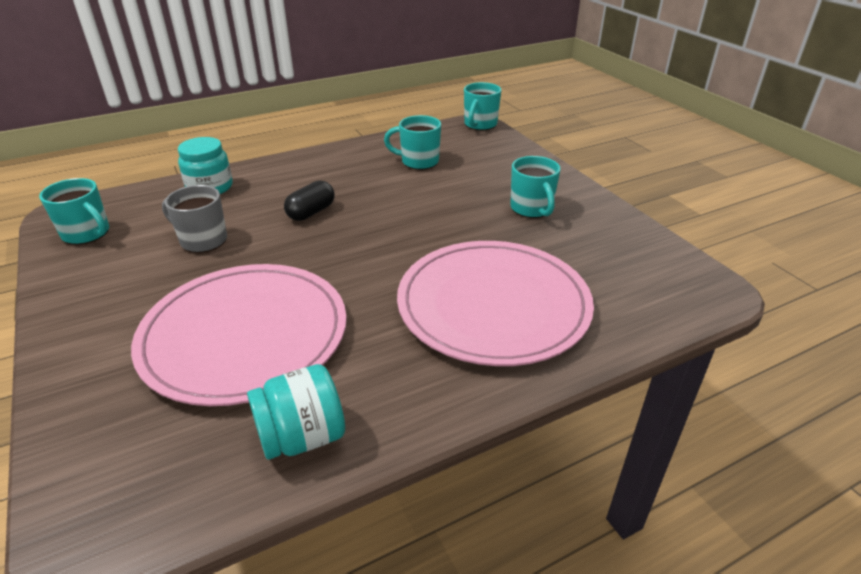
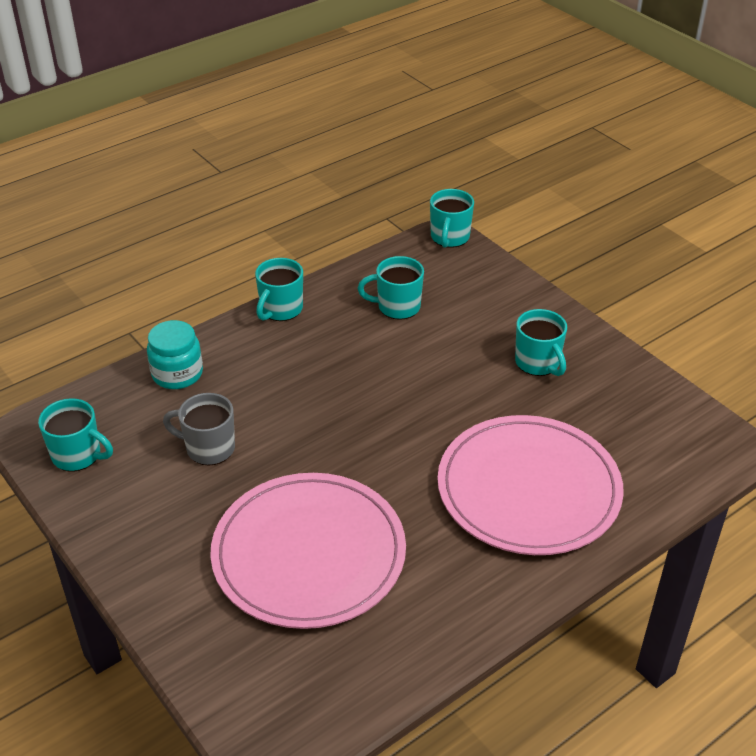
camera: 10 degrees left, 5 degrees up
(302, 437) = (404, 642): turquoise jar -> none
(311, 212) = (307, 396): black capsule -> none
(320, 155) = (280, 309): none -> turquoise mug

